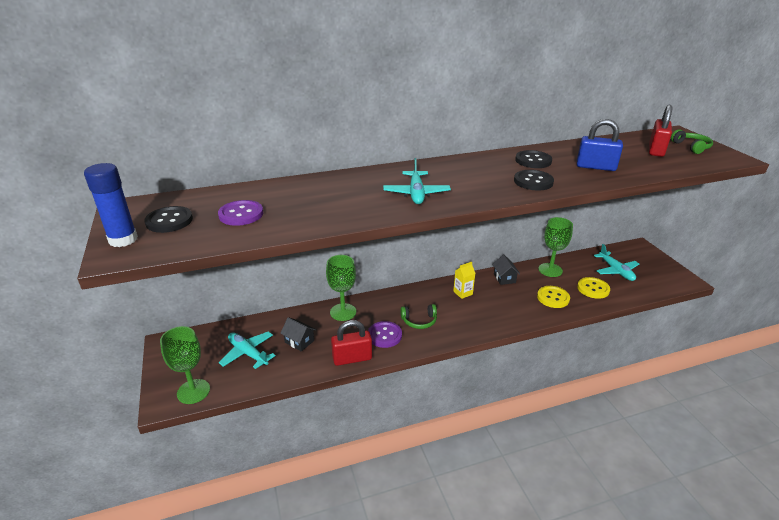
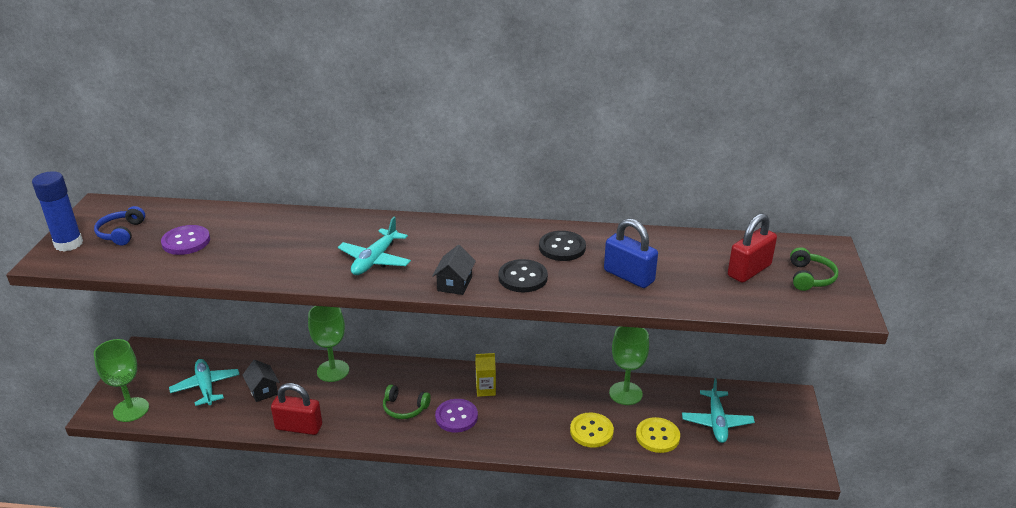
camera: 25 degrees right, 0 degrees up
(169, 221) = (121, 233): black button -> blue headphones
(384, 335) = (353, 413): purple button -> purple button (456, 417)
(504, 278) = (555, 386): black house -> black house (454, 284)

